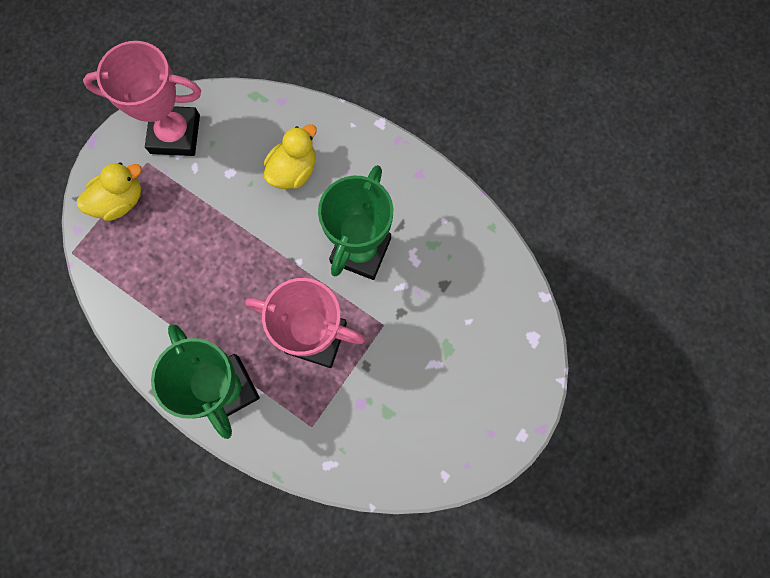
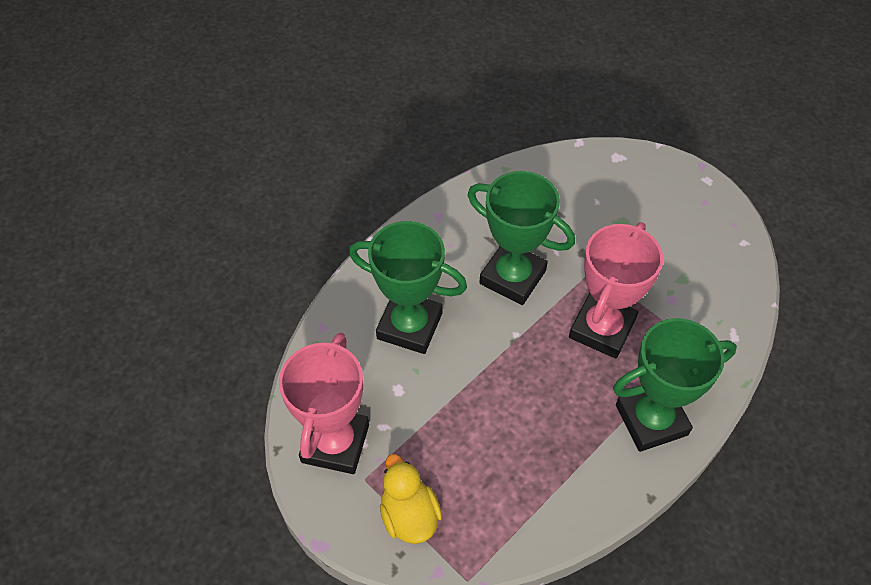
camera: 80 degrees left, 20 degrees down
(293, 170) = (409, 326): yellow duck -> green trophy

